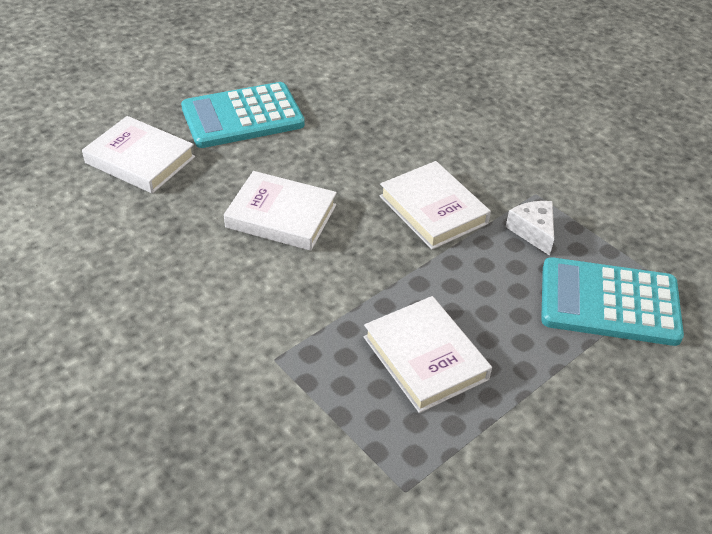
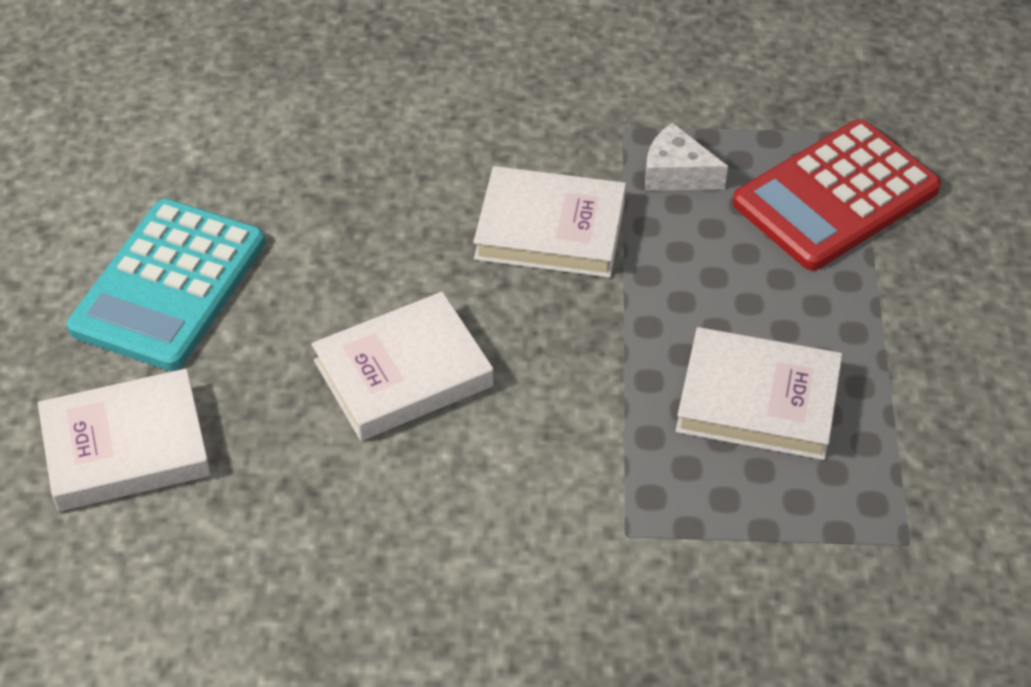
camera: 45 degrees left, 5 degrees up
(609, 302) = (835, 196): turquoise calculator -> red calculator

